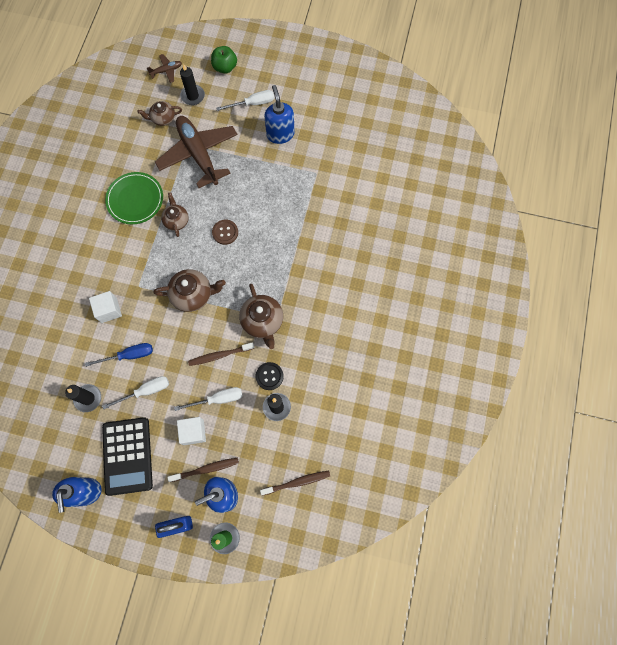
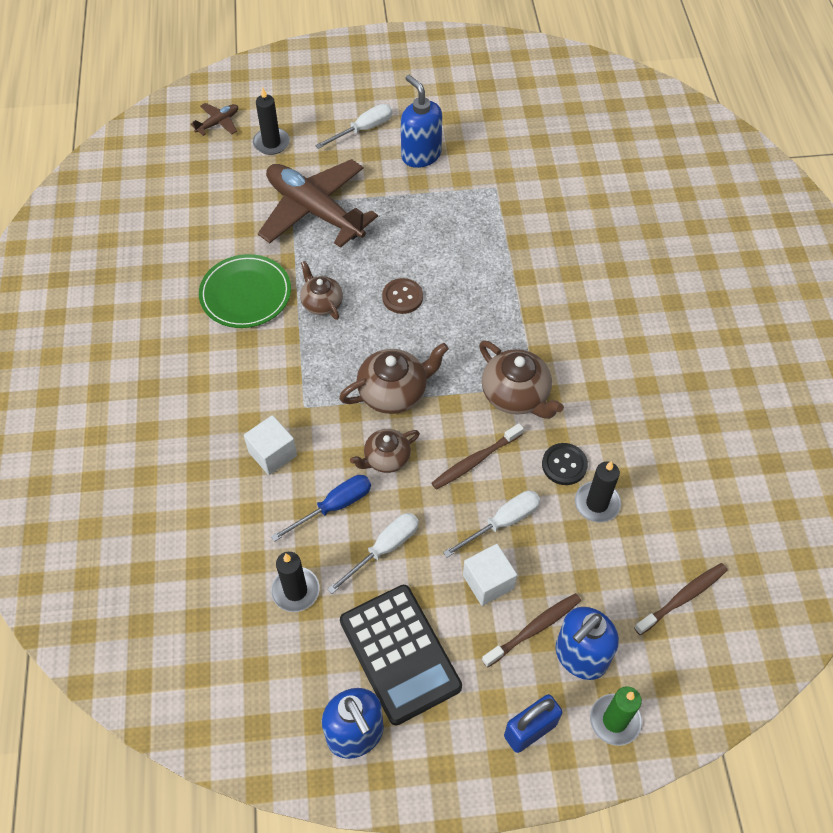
camera: 20 degrees left, 15 degrees down
(163, 118) = (240, 181): brown teapot -> brown teapot (386, 458)
(225, 67) = (302, 98): green apple -> none

